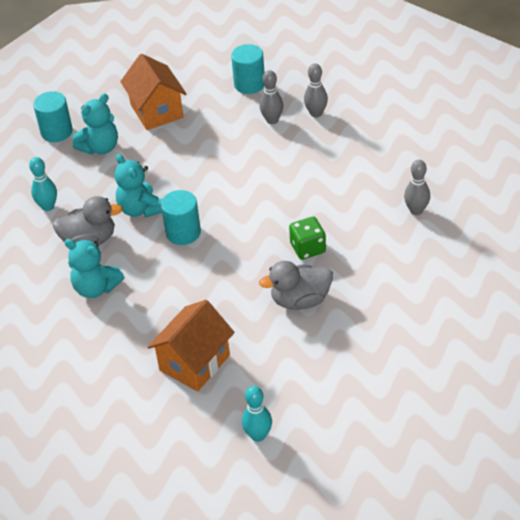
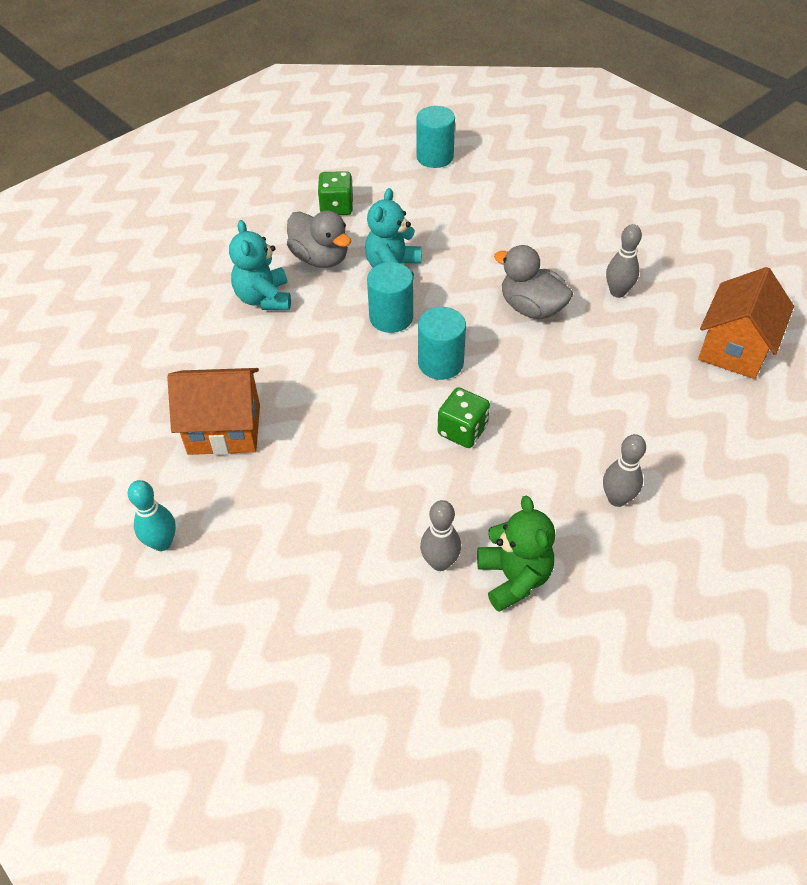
camera: 50 degrees right, 5 degrees up
(48, 206) = (336, 207): turquoise bowling pin -> green dice
(100, 147) = (445, 195): turquoise teddy bear -> none
(157, 111) = (534, 203): orange house -> orange house (734, 348)
(249, 84) = (648, 245): turquoise cylinder -> turquoise cylinder (440, 363)
(300, 300) = (381, 468): grey duck -> grey duck (531, 308)
(316, 113) = (668, 321): grey bowling pin -> grey bowling pin (440, 562)
(428, 282) = (514, 578): none -> green teddy bear

